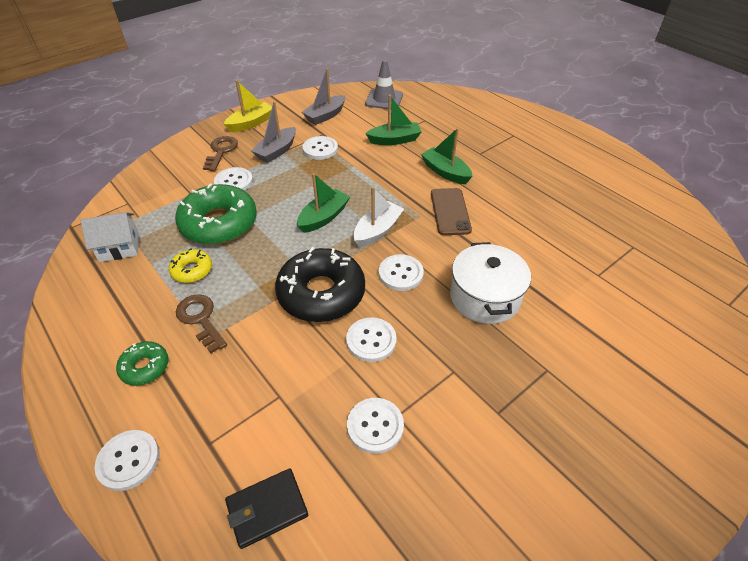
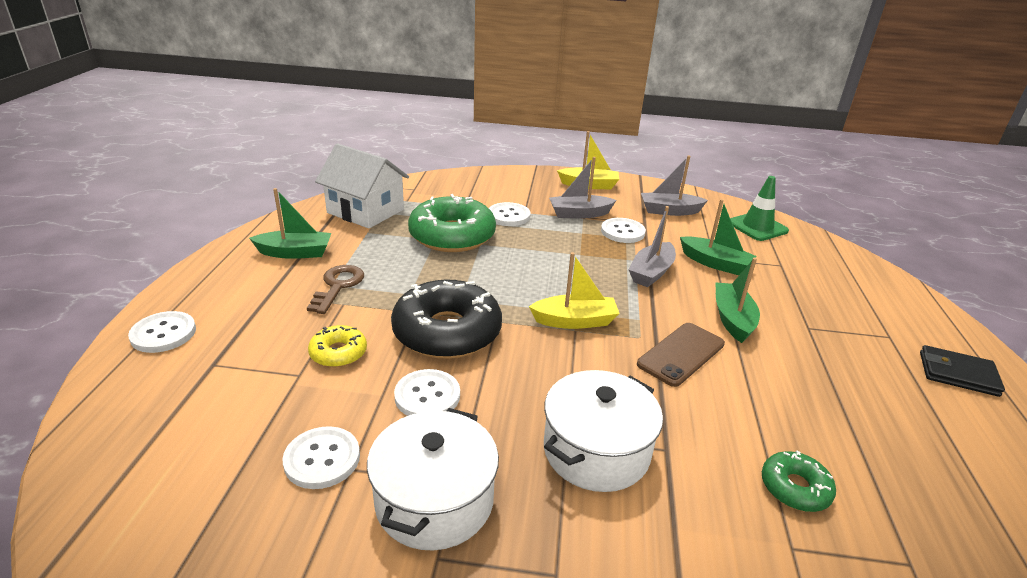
camera: 45 degrees right, 15 degrees down
(119, 247) = (365, 211): white house -> white house, size x1.53
(145, 367) = (261, 289): green donut -> green donut (795, 488)
(192, 270) = (384, 253): yellow donut -> yellow donut (338, 353)
(221, 151) = (533, 191): brown key -> none
(267, 509) = (168, 438): black wallet -> black wallet (957, 374)
(323, 217) = (541, 281): green boat -> green boat (295, 253)
(372, 168) = (651, 272): none -> grey boat
(377, 231) = (575, 321): white boat -> yellow boat
(384, 99) = (757, 227): grey traffic cone -> green traffic cone
(400, 273) = (540, 367): white button -> none
(458, 389) = (434, 501): none -> white pot

